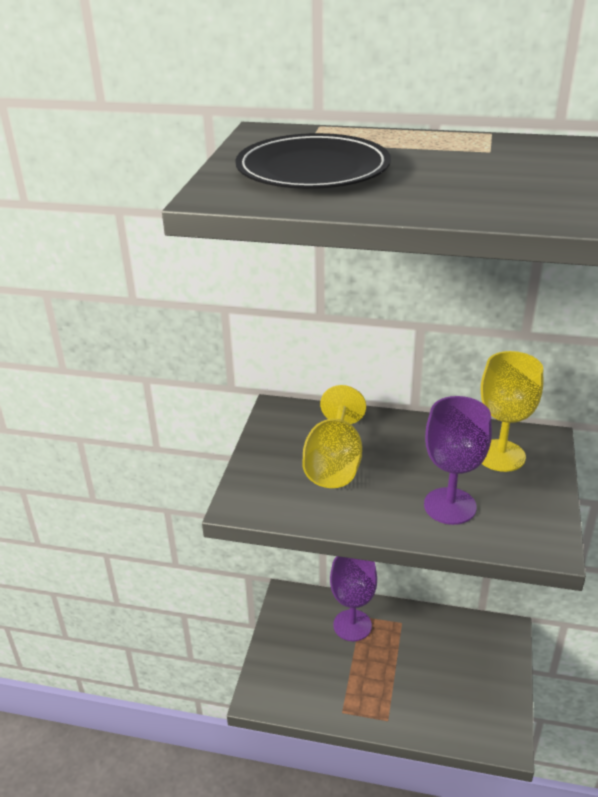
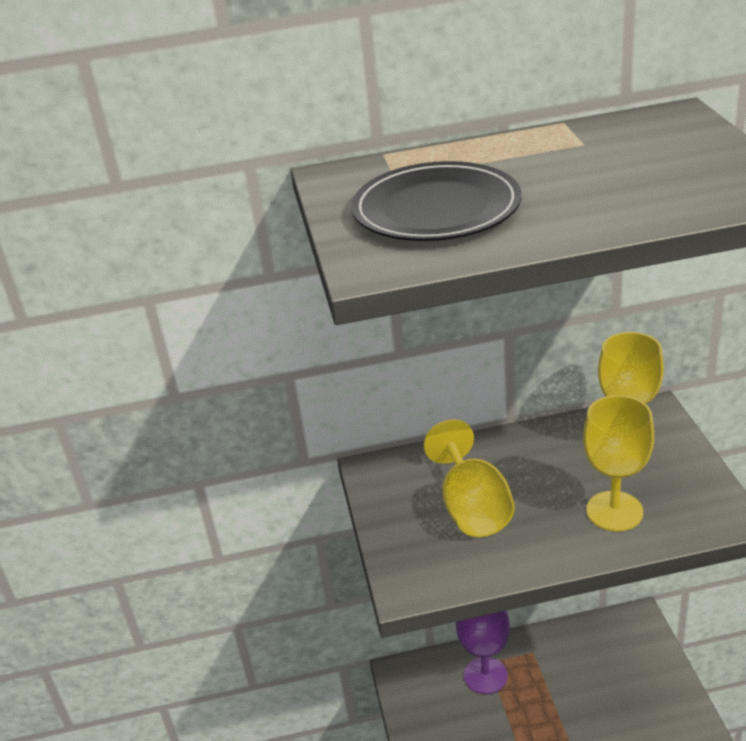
camera: 20 degrees left, 0 degrees up
(450, 506) = (614, 511): purple goblet -> yellow goblet

